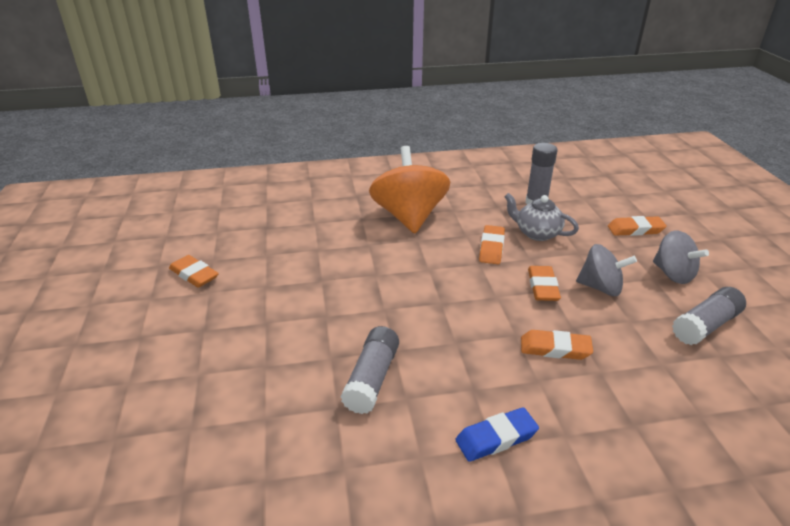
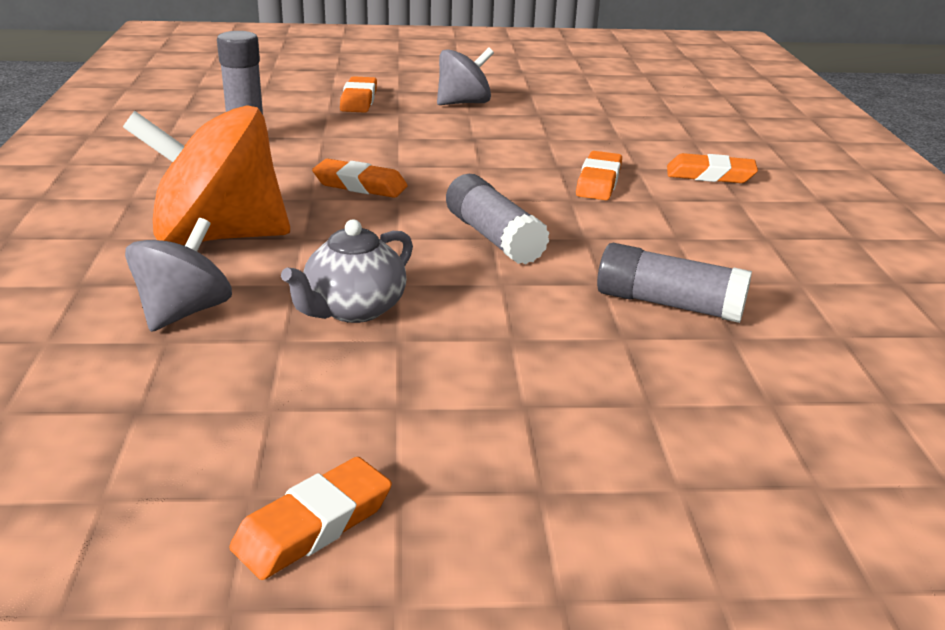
camera: 85 degrees left, 5 degrees down
(496, 438) = (755, 234): blue eraser -> none
(536, 233) = (335, 152): grey teapot -> grey teapot (353, 309)
(542, 287) = (471, 168): orange eraser -> orange eraser (710, 175)
(600, 287) = (480, 139): grey spinning top -> grey spinning top (184, 312)
(705, 325) = (560, 110): grey glue stick -> grey glue stick (493, 237)

